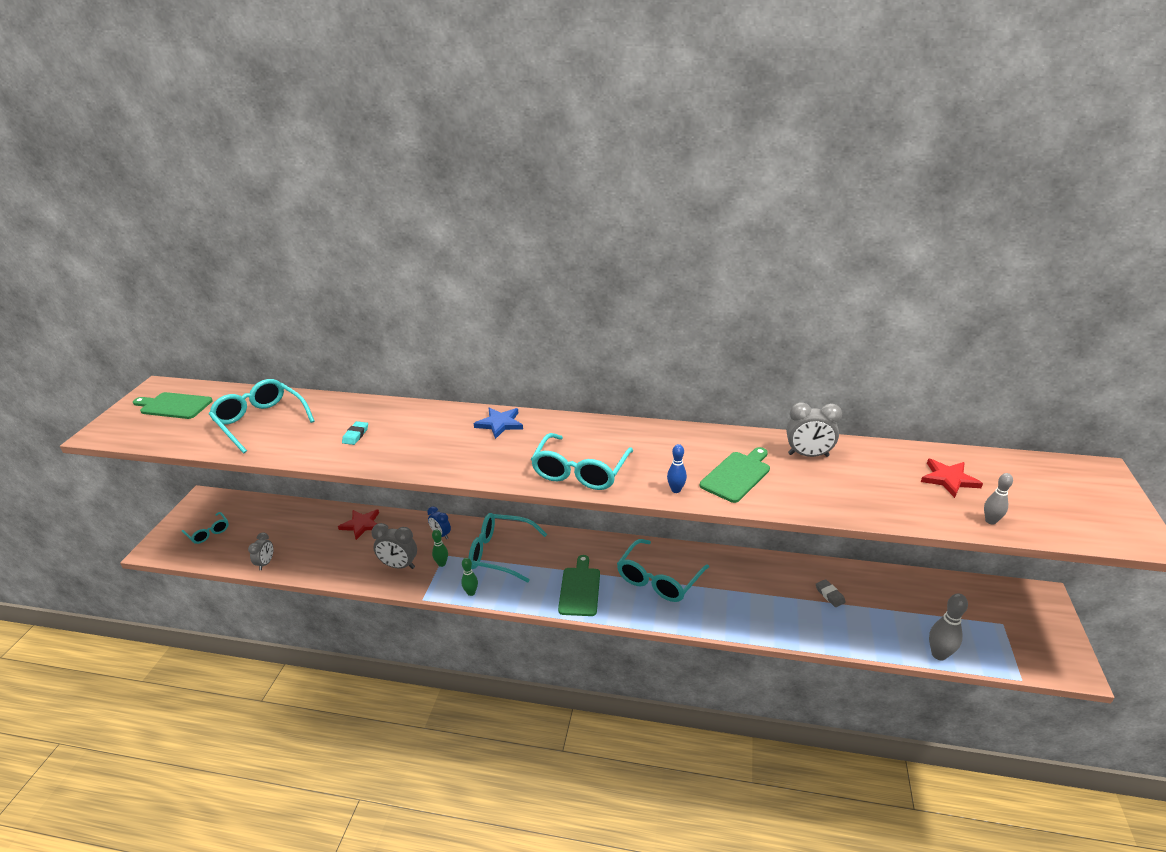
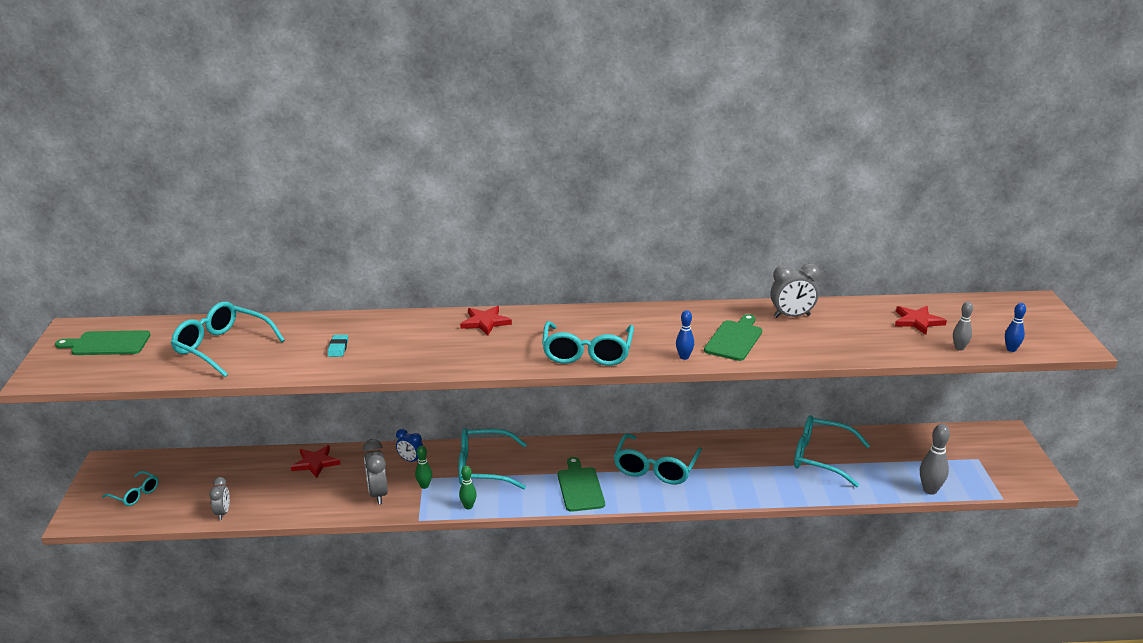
camera: 15 degrees left, 5 degrees down
(399, 565) = (378, 494): grey clock -> grey clock turned 75 degrees clockwise
(499, 424) = (485, 322): blue star -> red star
(829, 595) = (821, 458): grey eraser -> turquoise glasses
(1055, 531) = (1011, 349): none -> blue bowling pin

